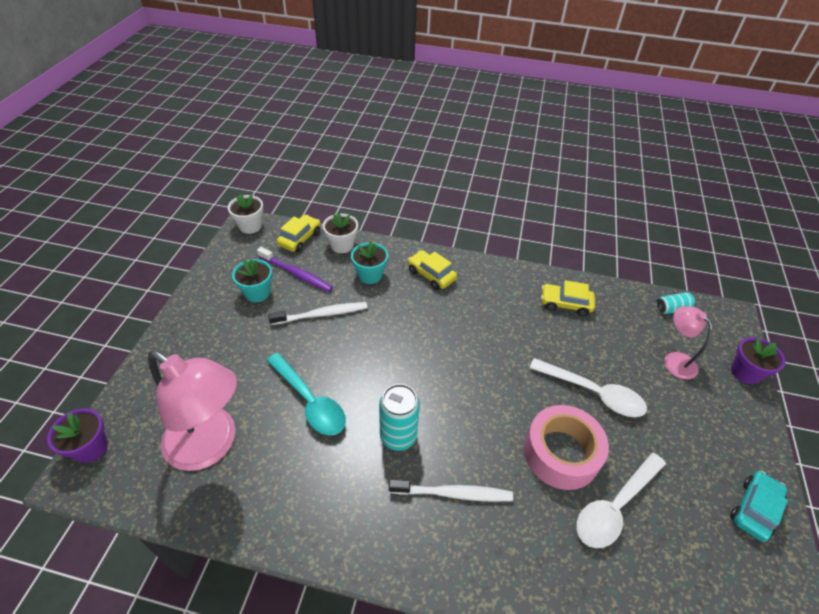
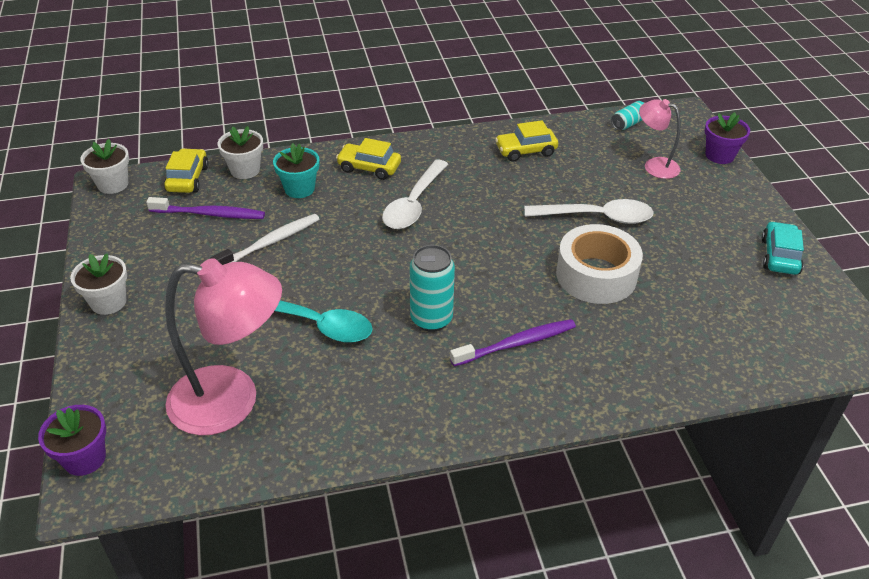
camera: 25 degrees left, 5 degrees down
(188, 321) = (108, 302): none -> white flower pot
(257, 293) = (175, 247): turquoise flower pot -> none
(453, 493) = (516, 344): white toothbrush -> purple toothbrush
(561, 453) = (596, 275): pink tape -> white tape
(615, 506) = (667, 297): white spoon -> white spoon (414, 204)

